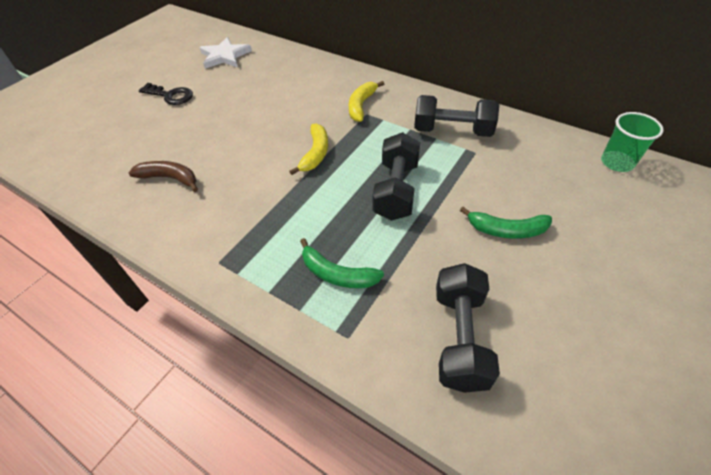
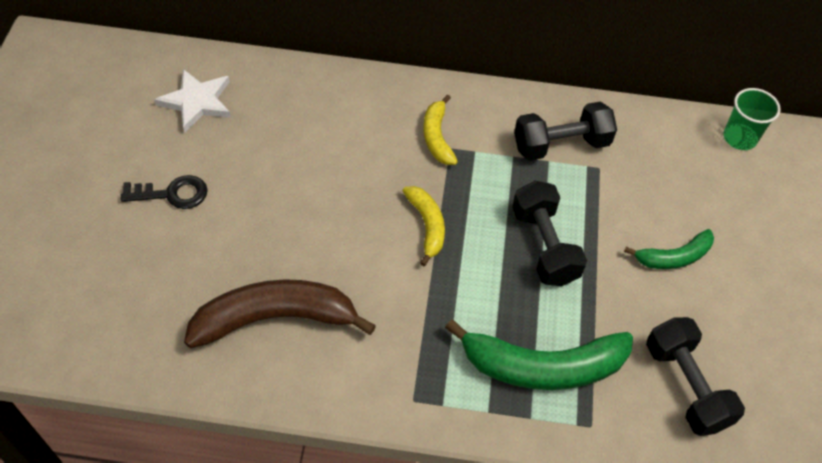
camera: 30 degrees left, 5 degrees up
(170, 178) = (275, 319): brown banana -> brown banana, size x1.82
(337, 274) = (543, 366): green banana -> green banana, size x1.82

